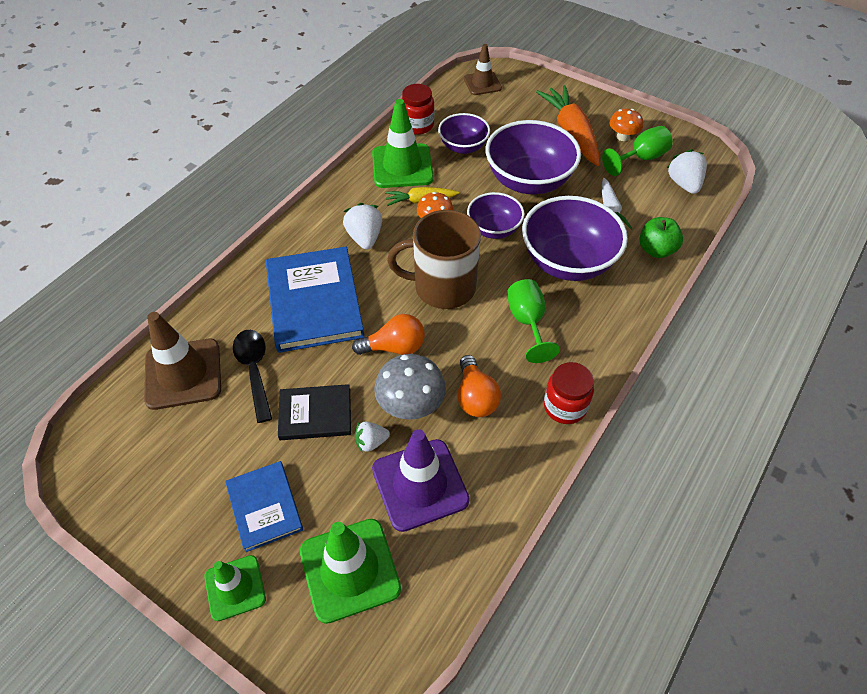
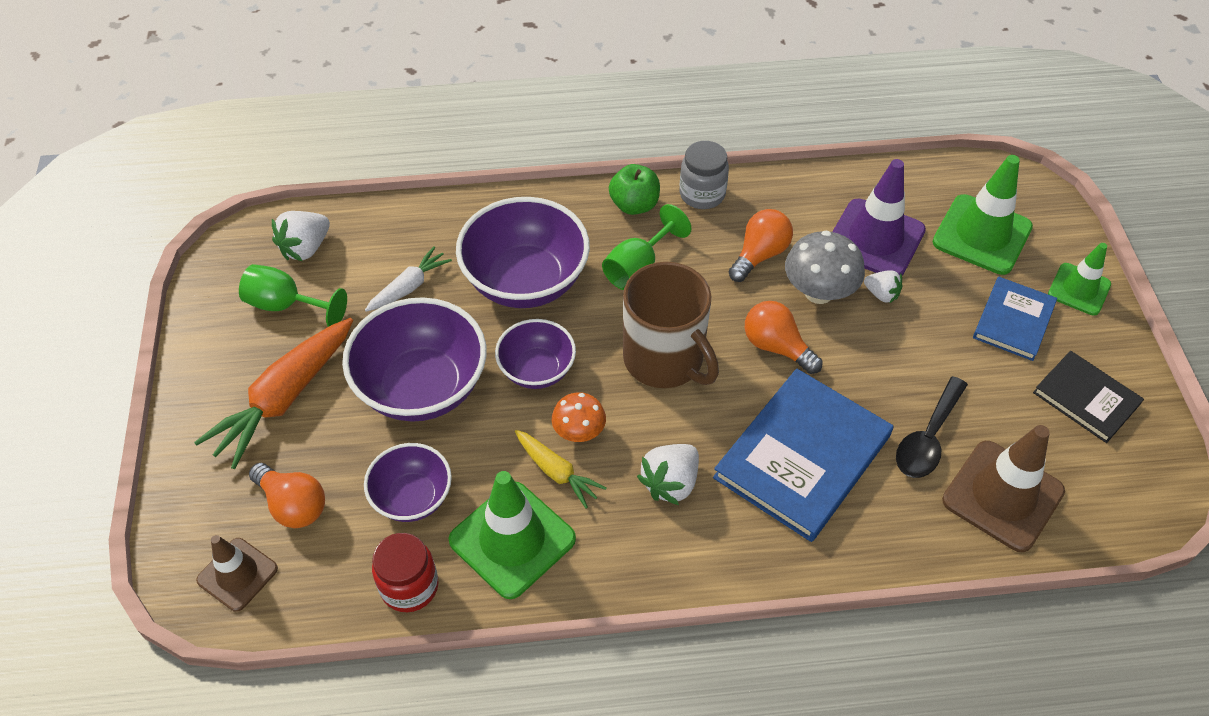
camera: 130 degrees left, 0 degrees up
(315, 414) = (907, 353): black book -> black book (1086, 398)
(501, 111) = (293, 505): none -> orange light bulb
(565, 406) = (702, 194): red jar -> grey jar
(622, 137) = (252, 343): orange mushroom -> none
(656, 250) = (441, 223): green apple -> green apple (634, 205)

